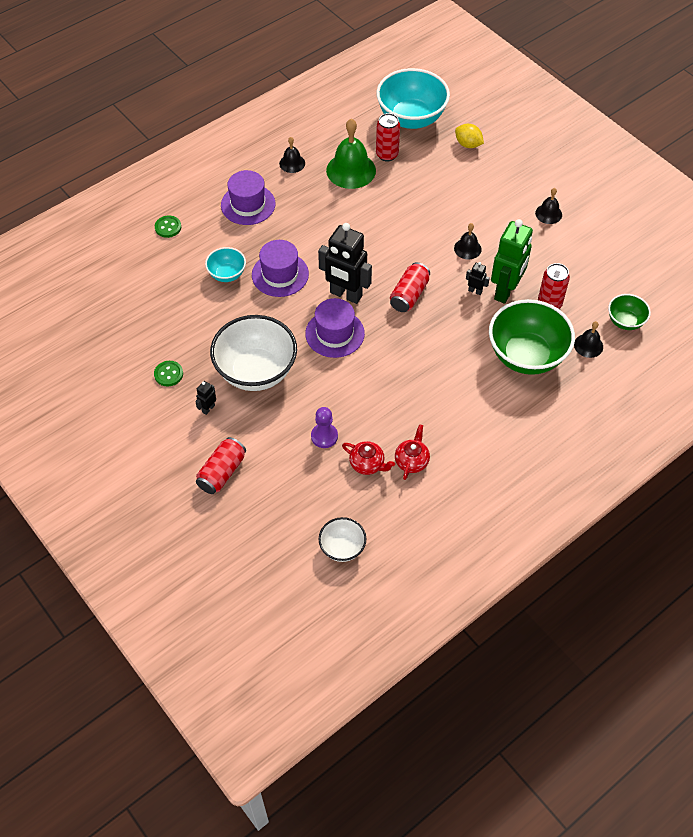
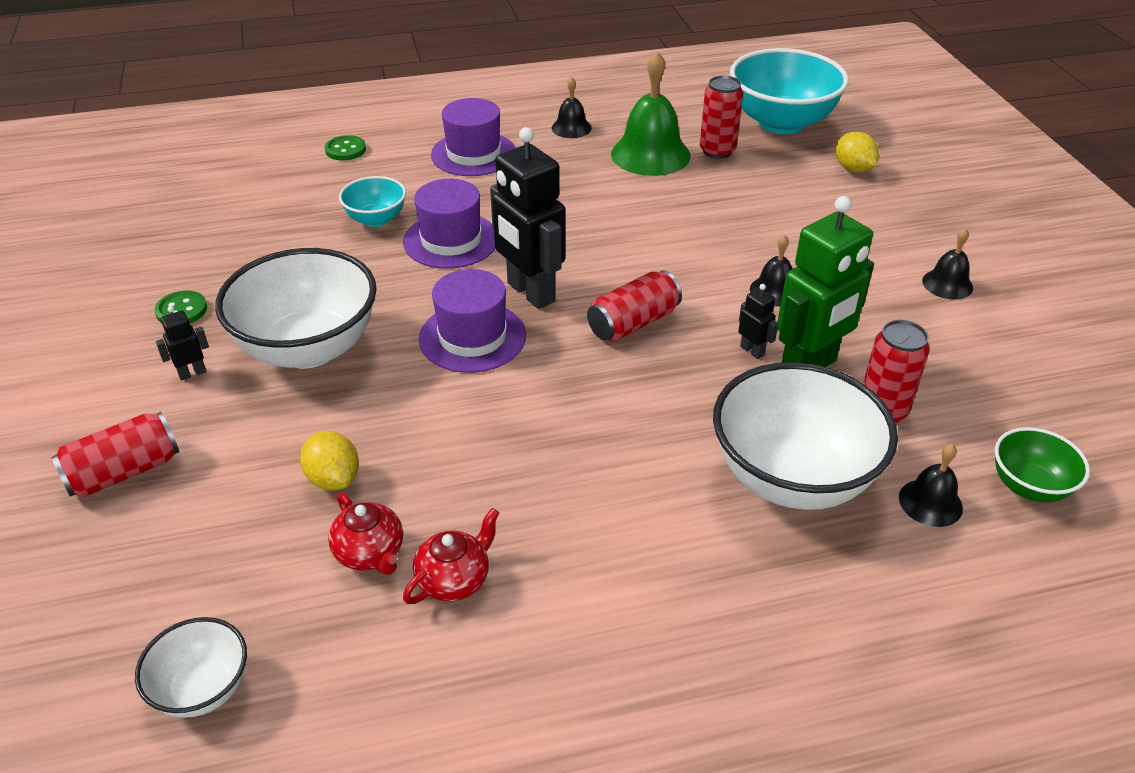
camera: 25 degrees right, 15 degrees down
(324, 436) = (334, 479): purple pawn -> yellow lemon
(526, 356) = (792, 478): green bowl -> white bowl

